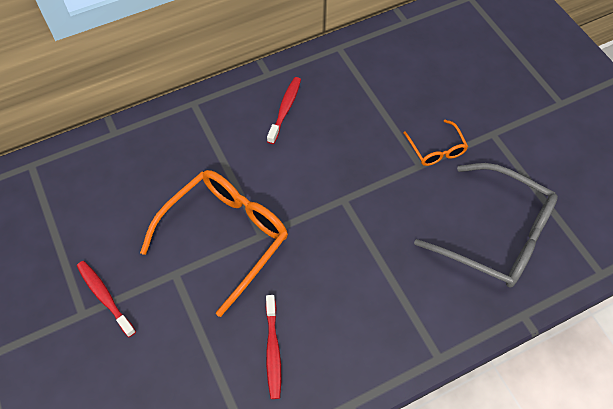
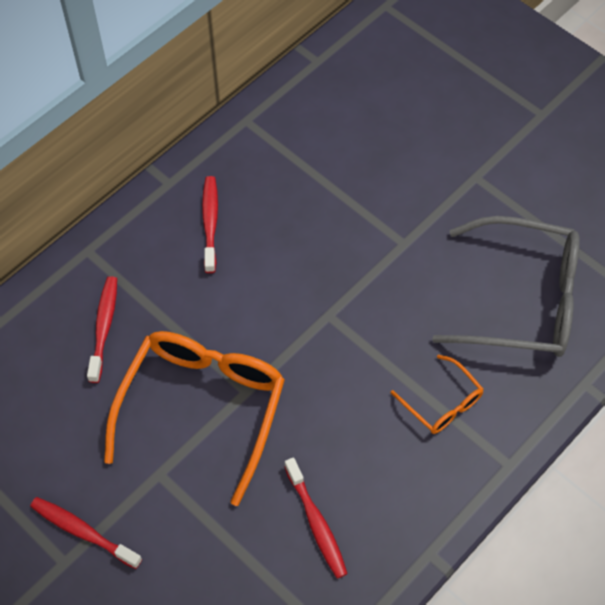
camera: 20 degrees left, 0 degrees up
(182, 158) = (104, 327): none -> red toothbrush
(436, 149) = (416, 217): orange glasses -> orange glasses (442, 403)

